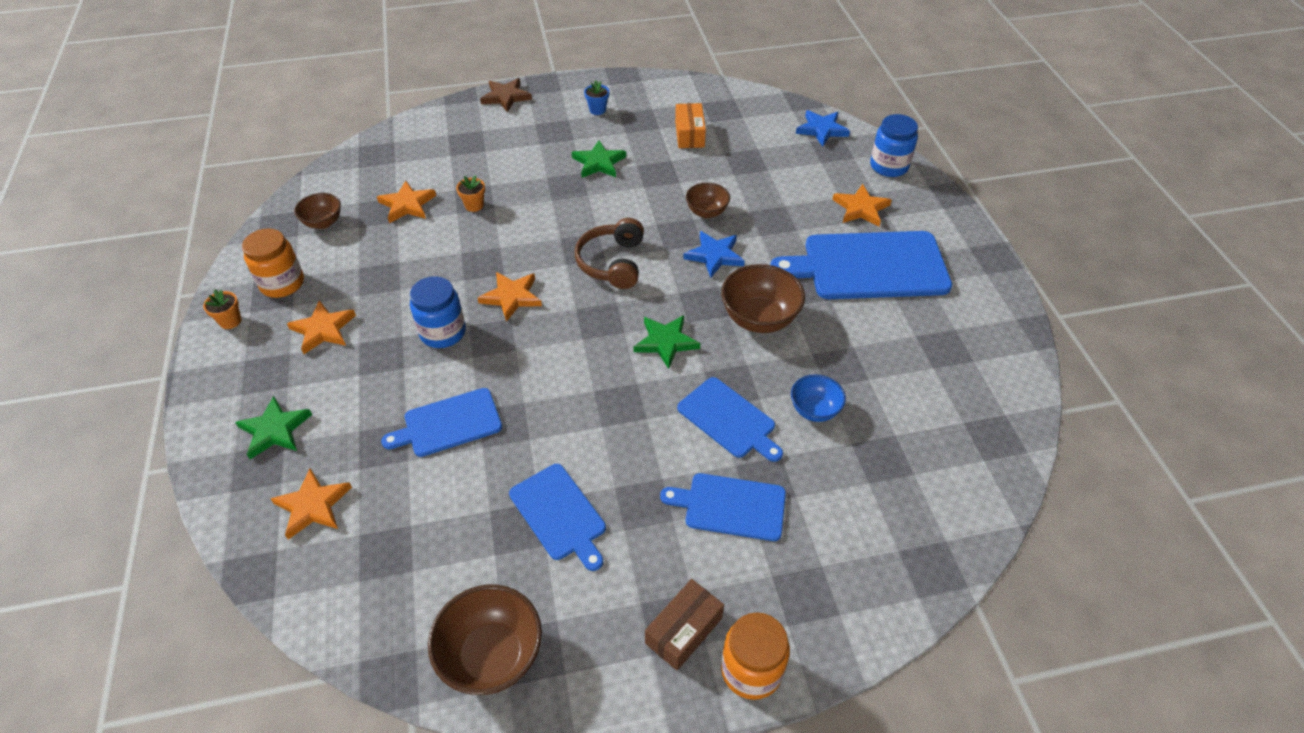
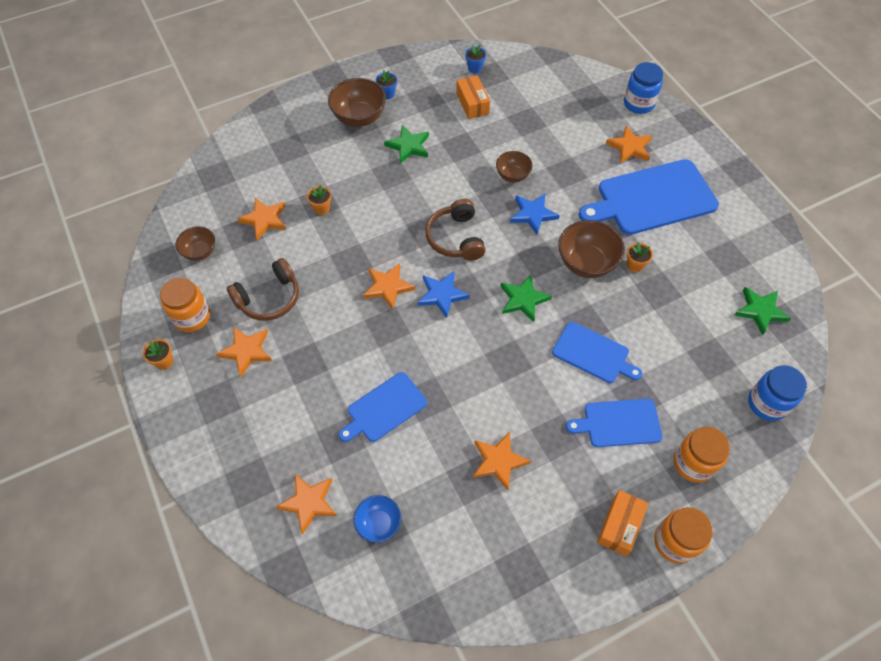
camera: 15 degrees left, 10 degrees up
(275, 430) = (248, 448): green star -> green star (760, 311)
(374, 282) = (269, 298): none -> brown headphones
(443, 332) = (346, 331): blue jar -> blue jar (767, 403)
(492, 656) = (493, 581): brown bowl -> brown bowl (359, 117)
(506, 97) = (303, 95): brown star -> none
(559, 514) = (498, 461): blue cutting board -> orange star
(684, 631) = (620, 526): brown box -> orange box
(707, 101) = (475, 68): none -> blue flower pot
(812, 578) = (693, 463): none -> orange jar
(814, 410) = (652, 331): blue bowl -> blue bowl (378, 524)
(820, 333) = (635, 265): none -> orange flower pot
(822, 130) = (576, 79): blue star -> blue star (442, 294)

